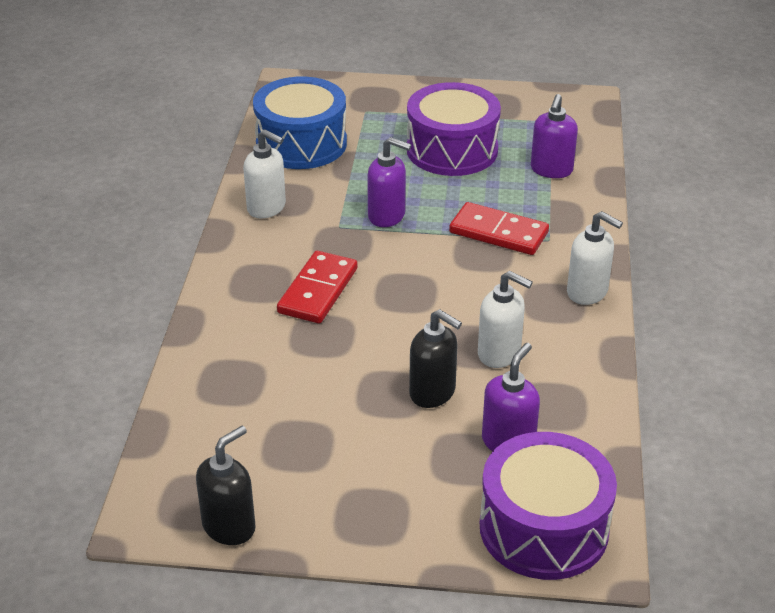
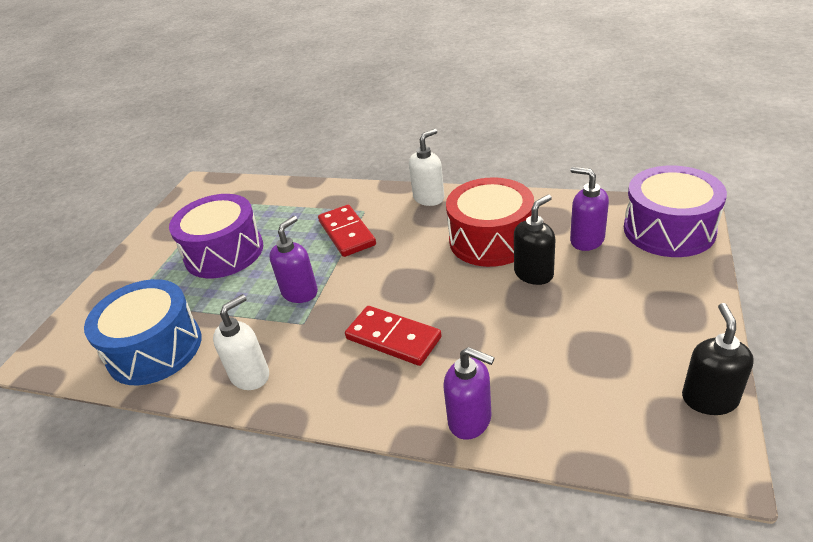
camera: 75 degrees left, 0 degrees up
(229, 526) = (709, 399): black soap dispenser -> black soap dispenser turned 45 degrees clockwise
(498, 232) = (346, 233): red domino -> red domino turned 60 degrees counterclockwise
(499, 353) = (491, 239): white soap dispenser -> red drum
(551, 170) = (279, 205): purple soap dispenser -> purple soap dispenser (470, 420)

